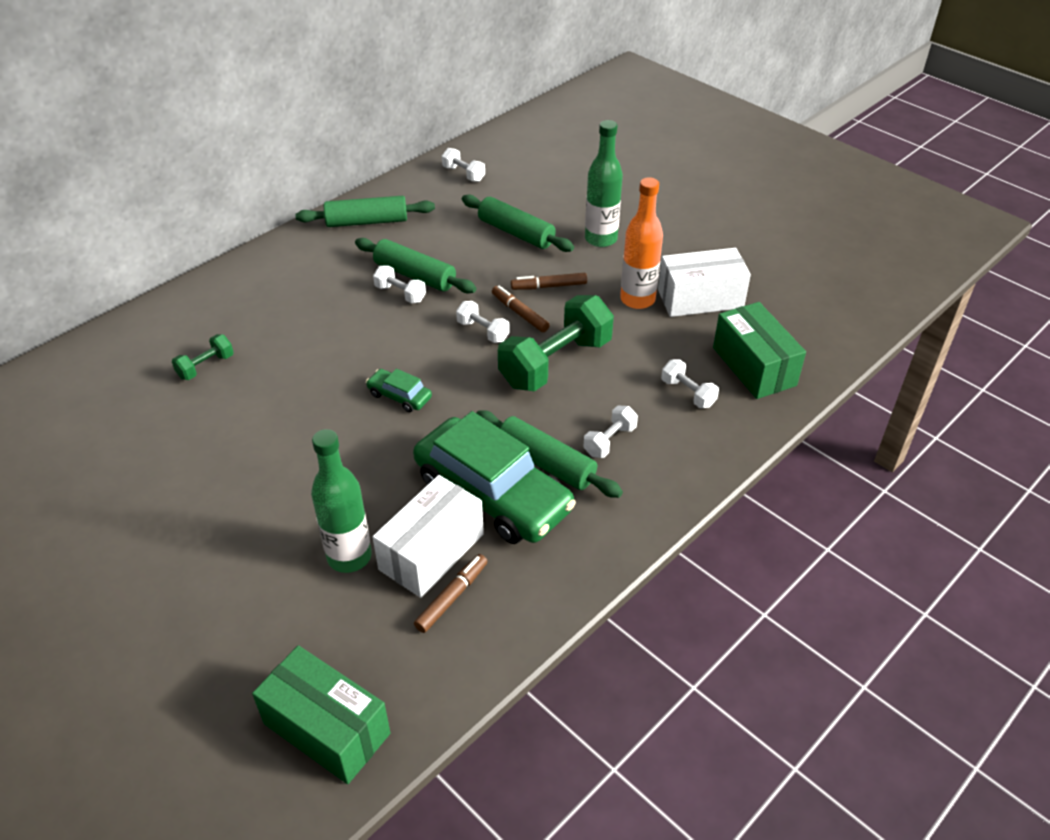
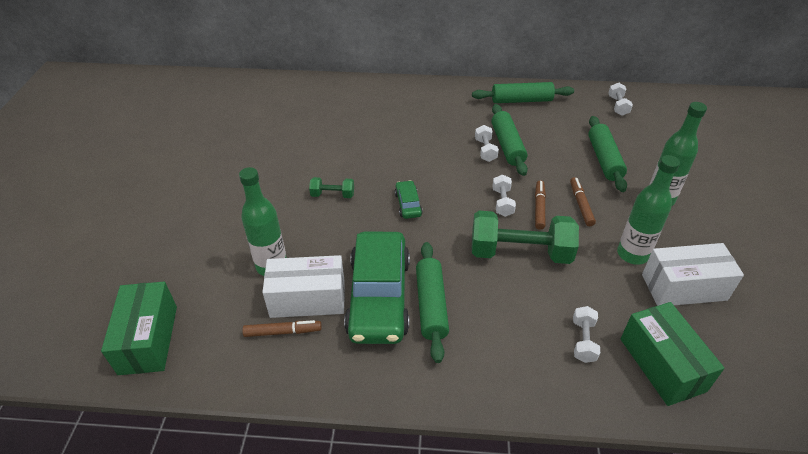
camera: 50 degrees right, 0 degrees up
(206, 366) = (344, 124): green dumbbell -> green dumbbell (332, 195)
(367, 221) = (521, 100): green rolling pin -> green rolling pin turned 45 degrees counterclockwise
(549, 286) = (581, 204): brown marker -> brown marker turned 45 degrees clockwise
(609, 441) = (487, 326): white dumbbell -> none
(637, 299) = (632, 254): orange bottle -> green bottle
(700, 299) = (683, 287): white box -> white box turned 45 degrees counterclockwise
(754, 366) = (662, 364): green box -> green box turned 45 degrees counterclockwise

